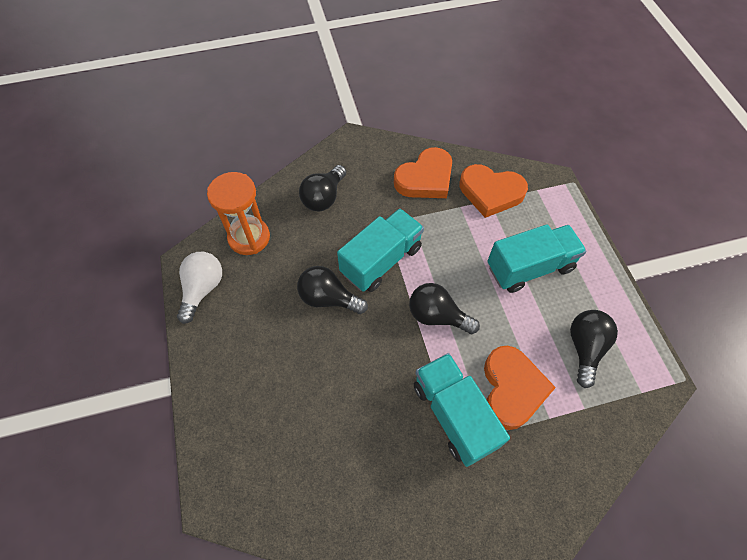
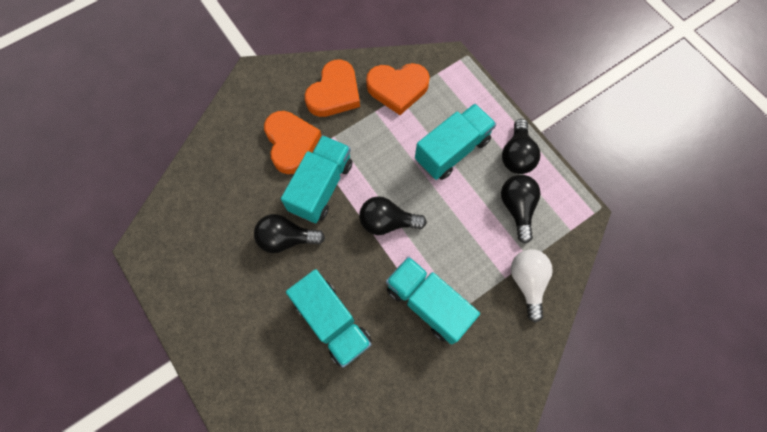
camera: 20 degrees left, 10 degrees up
(203, 289) = (167, 269): white light bulb -> white light bulb (527, 282)
(249, 238) = (191, 205): orange hourglass -> none
(324, 197) = (246, 142): black light bulb -> black light bulb (516, 155)
(344, 397) = (332, 322): none -> turquoise truck
(512, 389) = (468, 264): orange heart -> orange heart (291, 143)

